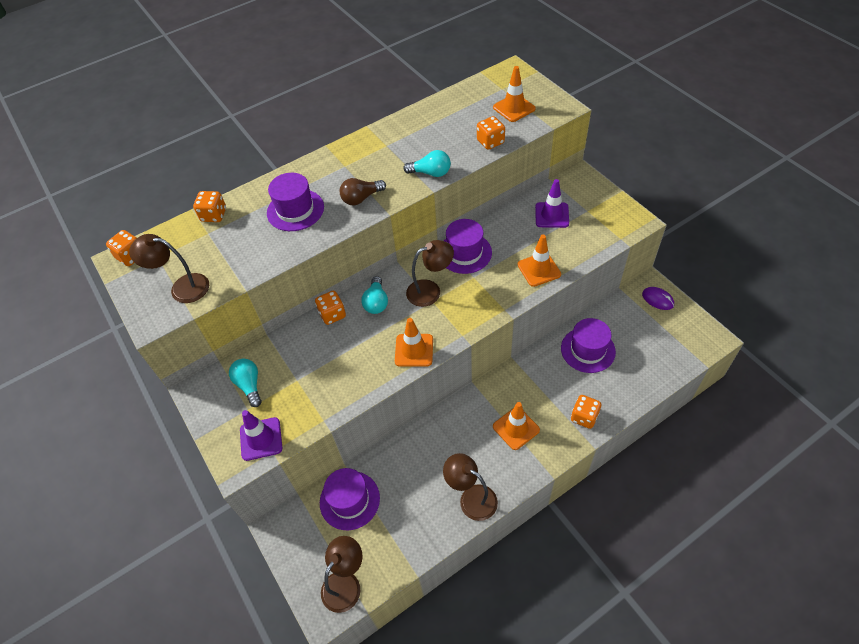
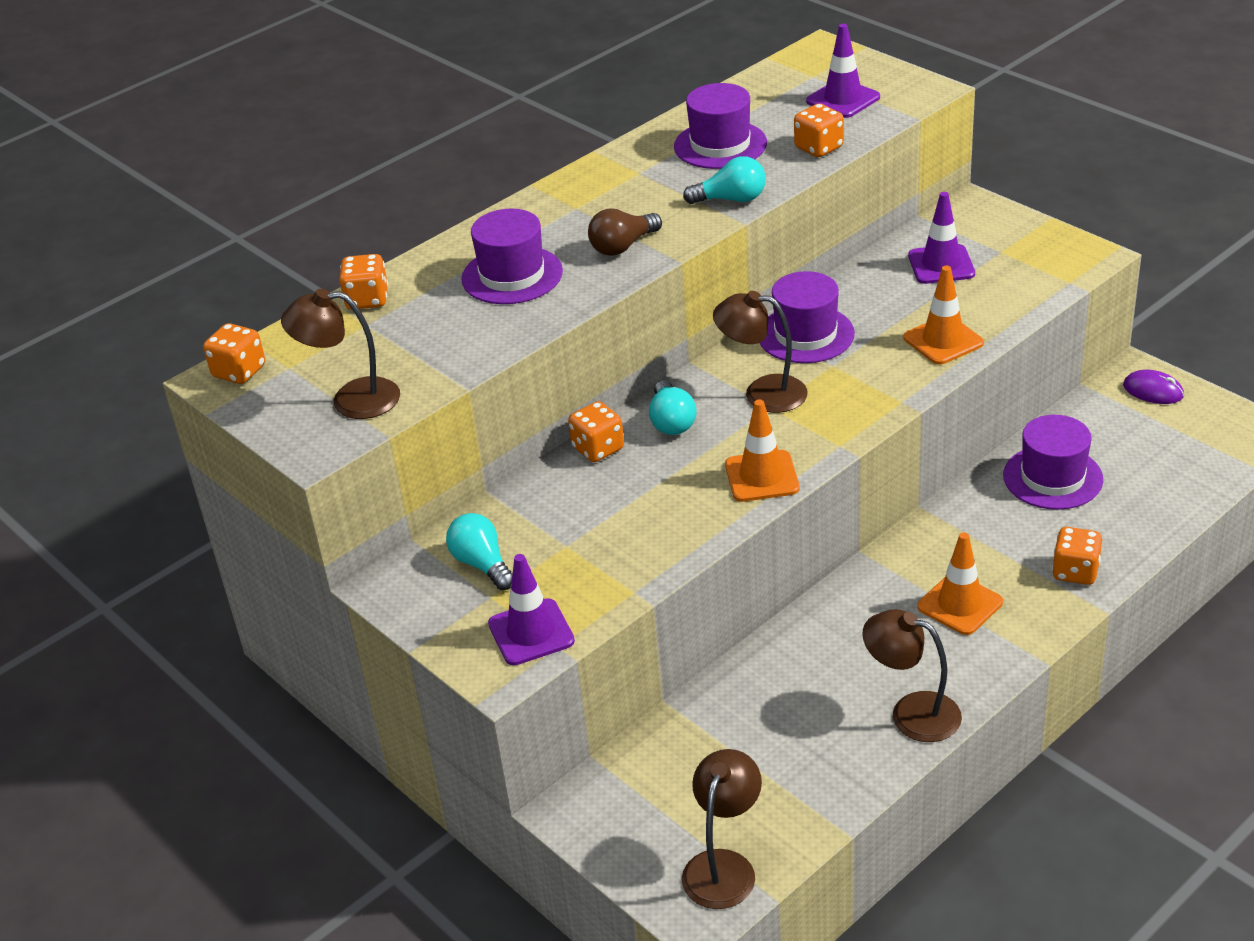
camera: 10 degrees left, 15 degrees down
(349, 500) = (691, 750): purple hat -> purple hat (720, 145)
(430, 290) = (762, 393): brown lamp -> brown lamp turned 135 degrees counterclockwise
(514, 108) = (843, 99): orange traffic cone -> purple traffic cone

